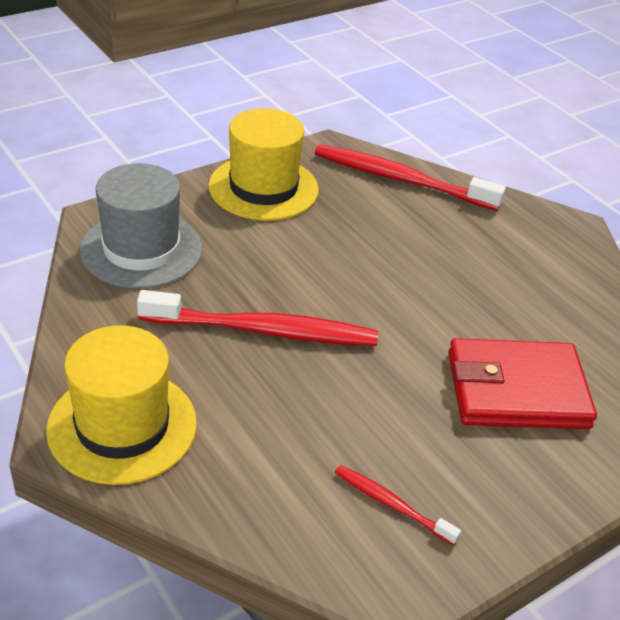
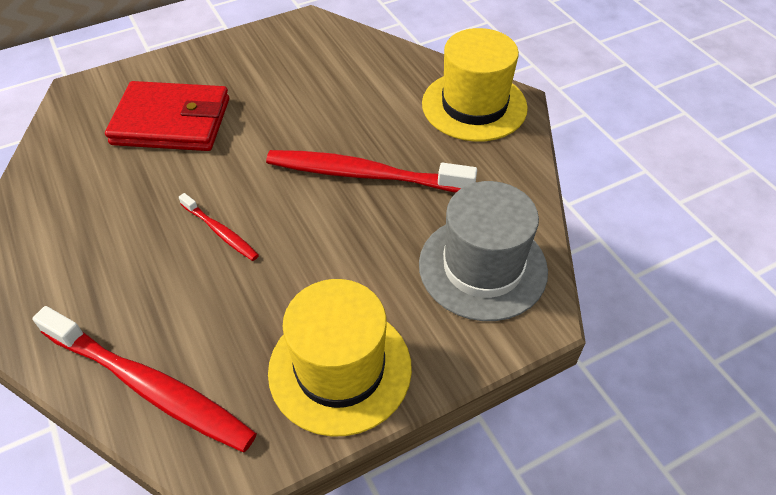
camera: 170 degrees left, 10 degrees up
(392, 505) = (298, 58): red toothbrush -> red toothbrush (220, 232)

